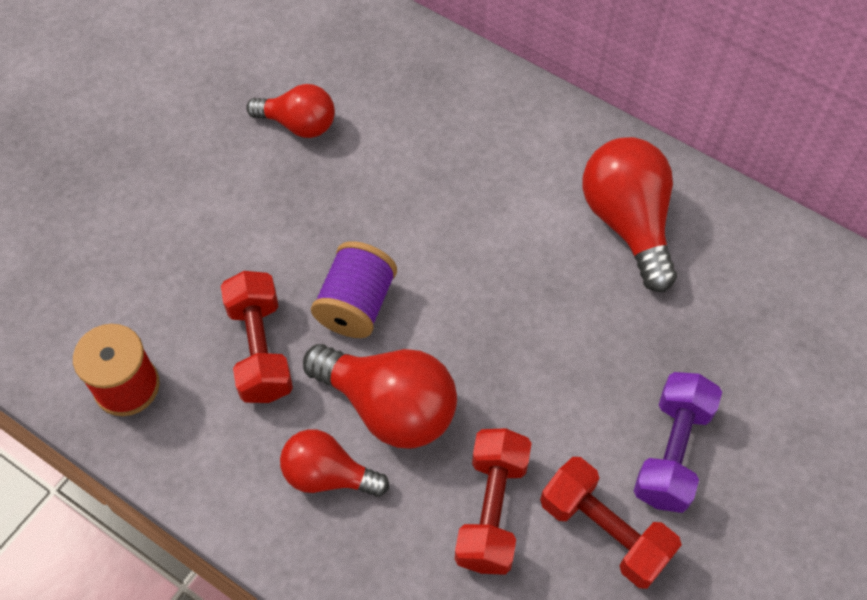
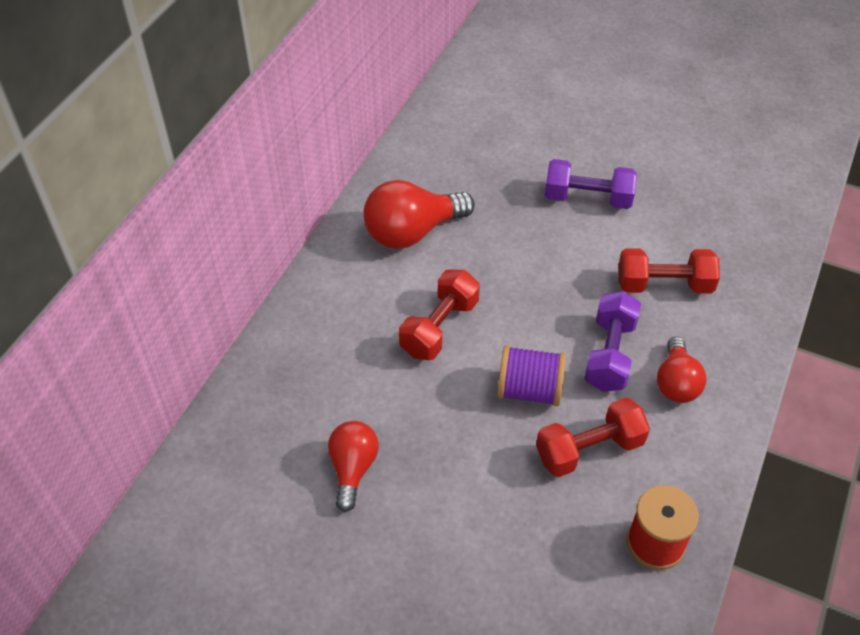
camera: 100 degrees left, 10 degrees down
(389, 407) = (609, 354): red light bulb -> purple dumbbell
(605, 530) = (654, 227): red dumbbell -> red dumbbell (439, 327)

